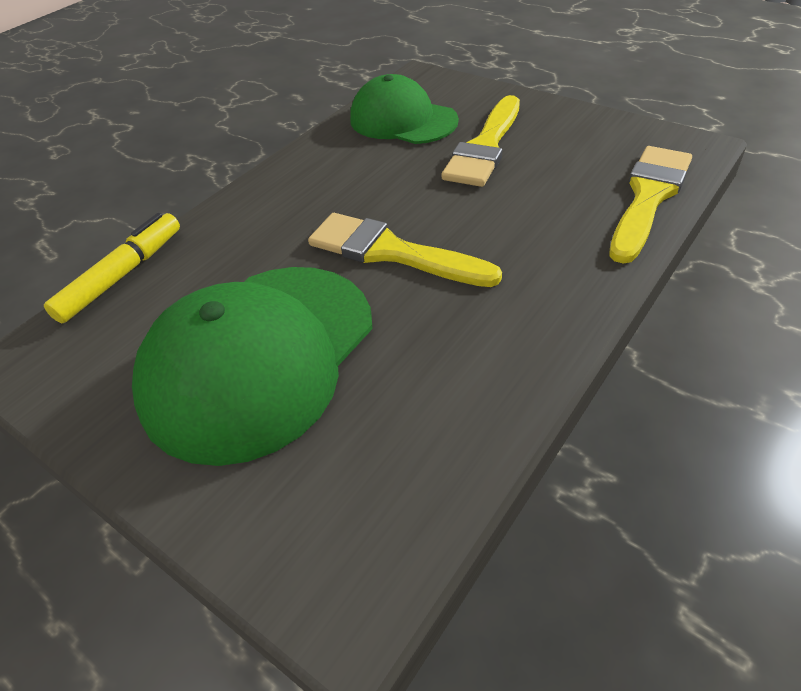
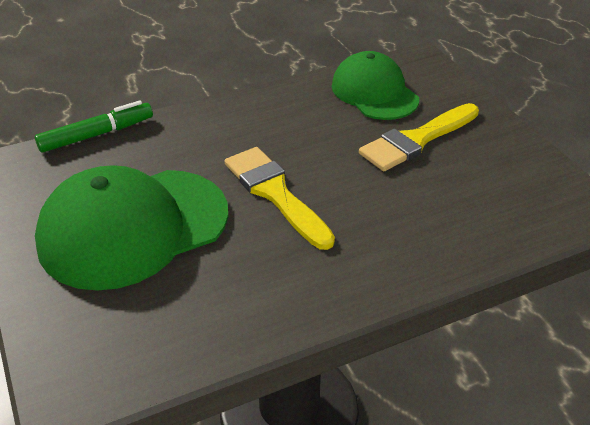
camera: 25 degrees right, 5 degrees down
(122, 275) = (97, 135): yellow marker -> green marker
(648, 197) = (506, 235): yellow brush -> none

